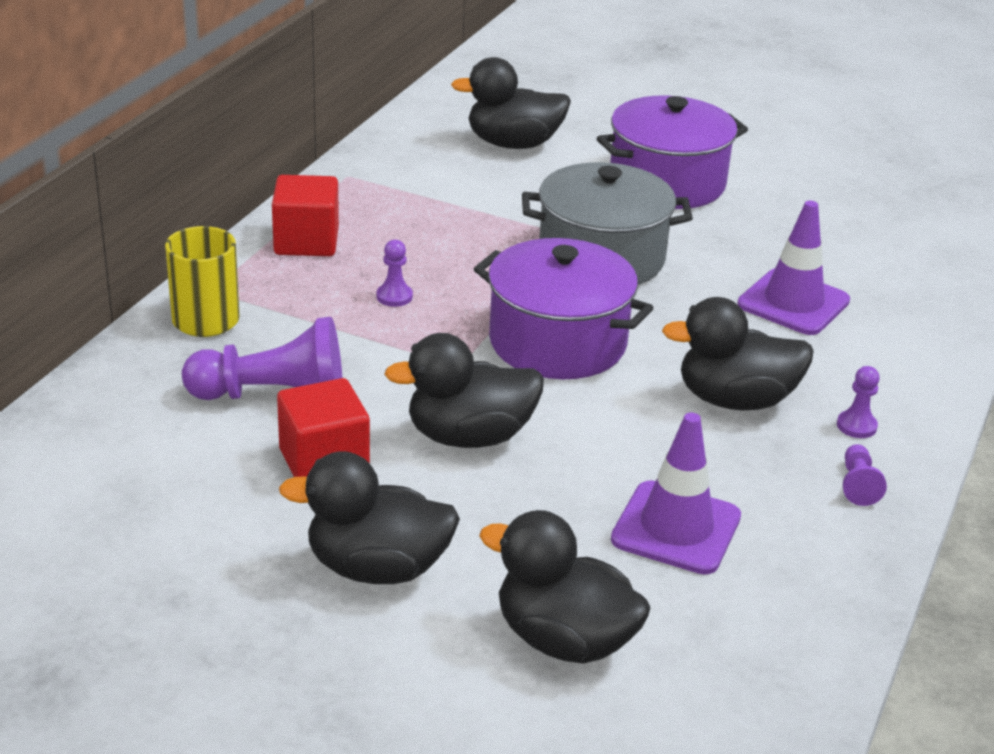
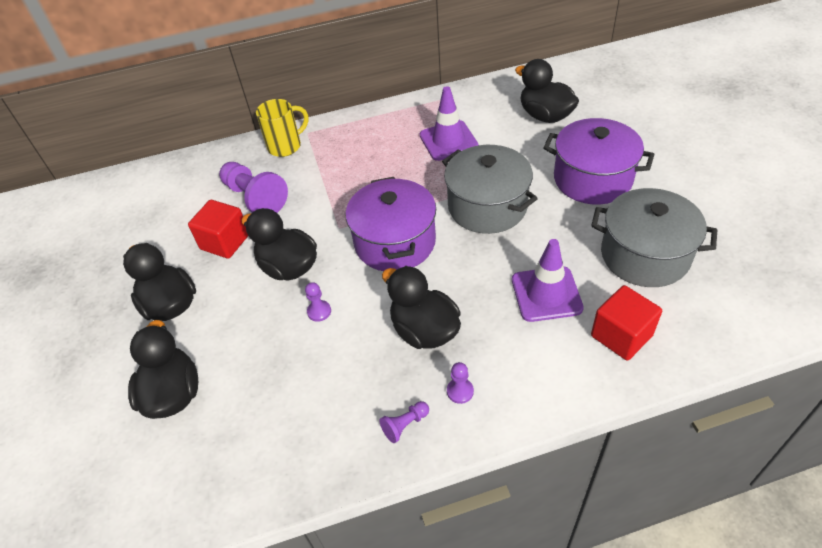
camera: 55 degrees right, 15 degrees up
(306, 242) = (374, 127): red cube -> red cube (621, 335)
(394, 296) = (366, 175): purple pawn -> purple pawn (319, 311)
(676, 528) = (292, 378): purple traffic cone -> purple traffic cone (448, 141)
(822, 225) = (645, 255): none -> grey pot

